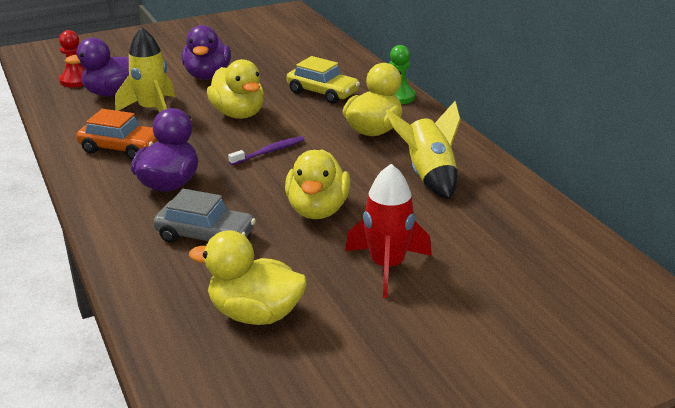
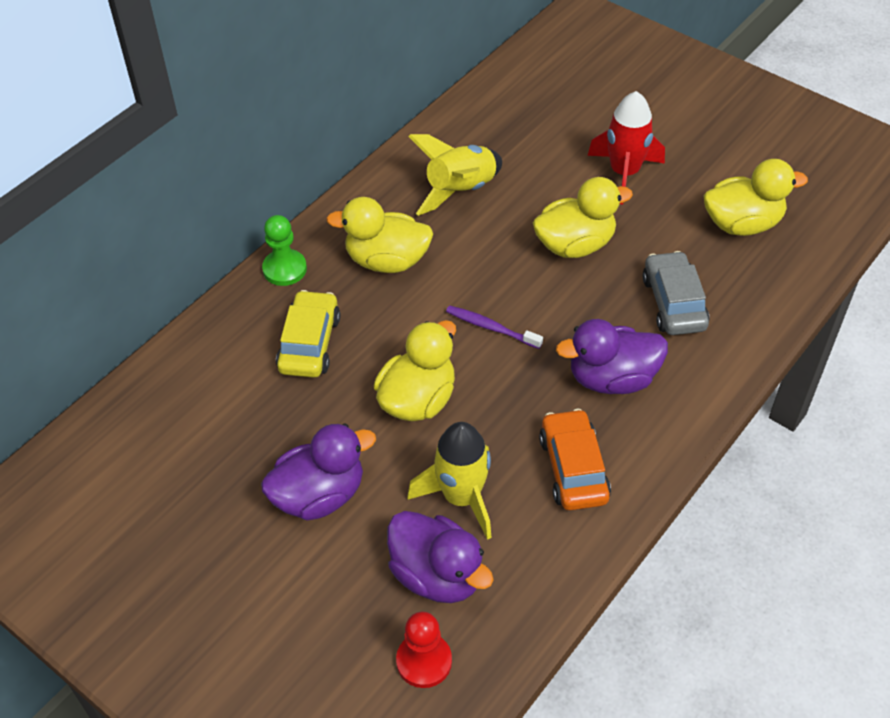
camera: 115 degrees left, 20 degrees up
(255, 314) = (742, 224): yellow duck -> yellow duck turned 90 degrees counterclockwise

